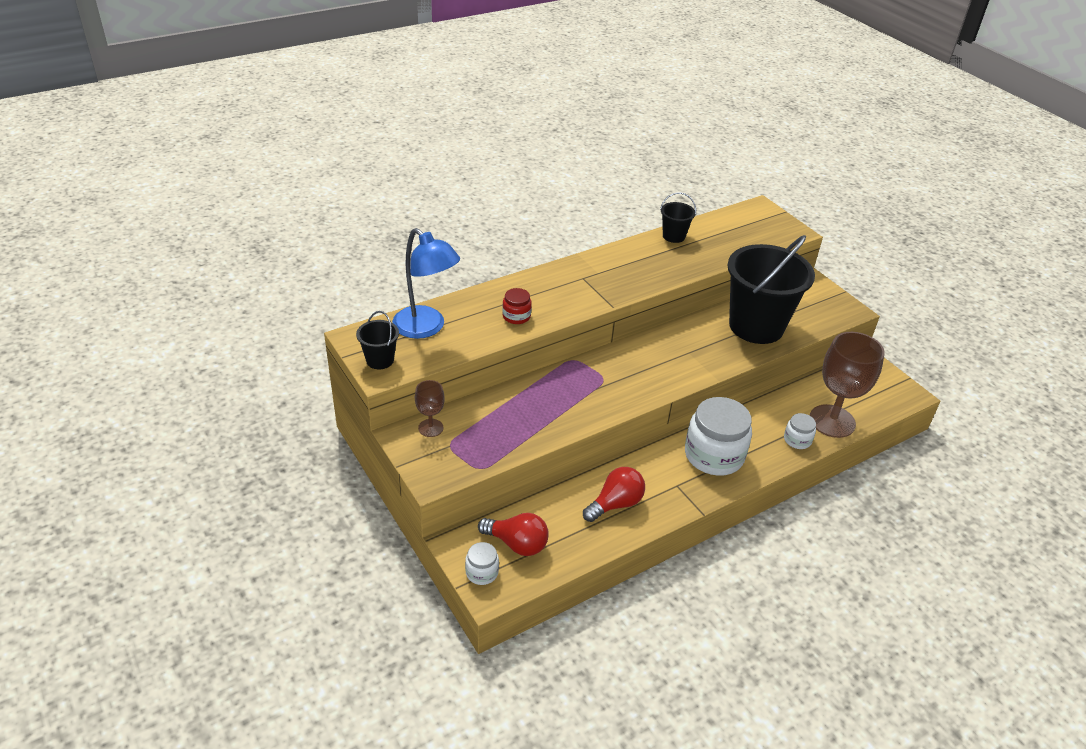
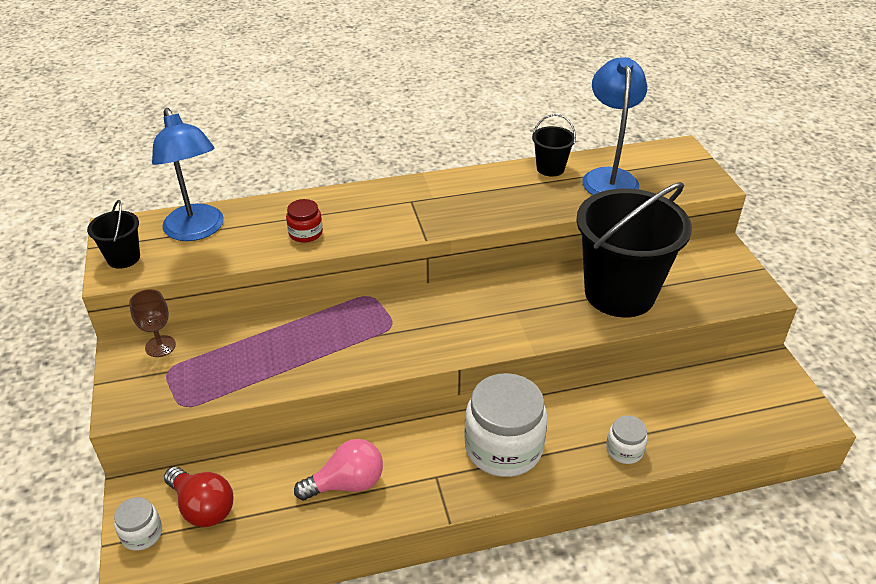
camera: 20 degrees right, 0 degrees up
(615, 504) = (347, 484): red light bulb -> pink light bulb
(720, 237) = (608, 177): none -> blue lamp
(832, 421) = (684, 434): brown goblet -> none

